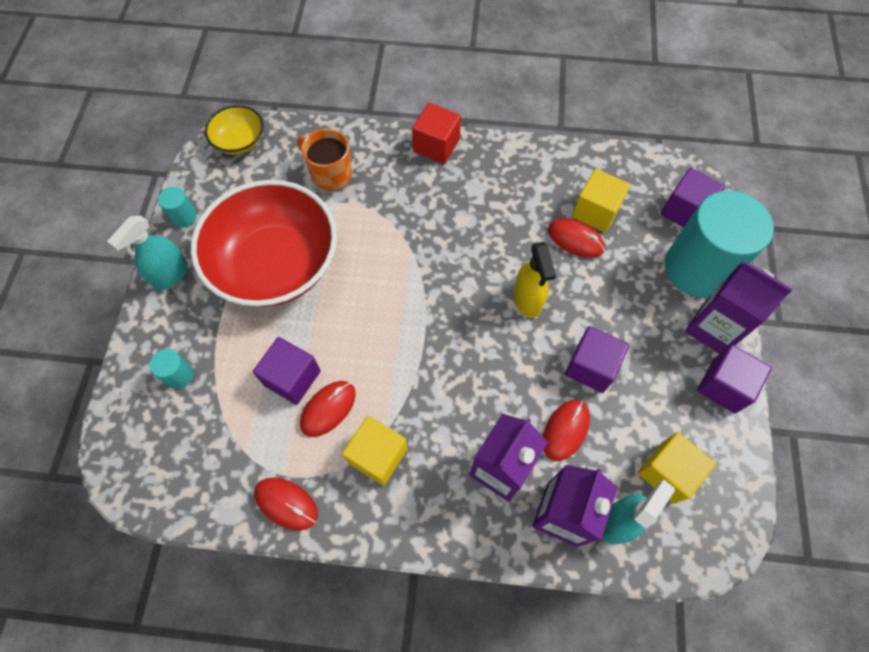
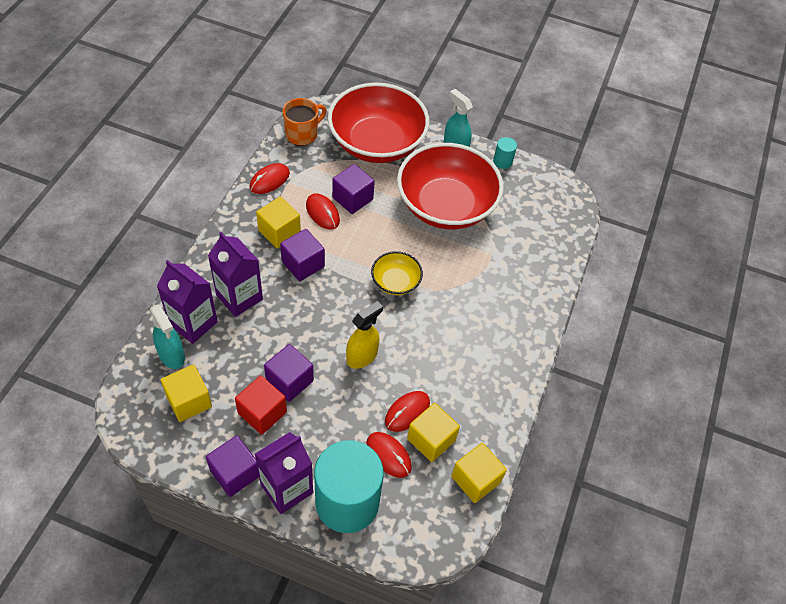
camera: 100 degrees right, 10 degrees down
(179, 375) = (377, 143): turquoise cylinder -> red bowl
(240, 141) = (567, 204): yellow bowl -> yellow bowl (395, 282)
(330, 174) = (520, 255): orange mug -> orange mug (302, 134)
(436, 145) = (534, 336): red cube -> red cube (262, 412)
(527, 300) = (362, 356): yellow spray bottle -> yellow spray bottle turned 135 degrees clockwise
(565, 430) = (249, 346): red mouse -> red mouse (388, 455)
(618, 167) = (475, 479): none -> yellow cube
(684, 211) = (410, 518): purple cube -> purple cube (303, 264)

